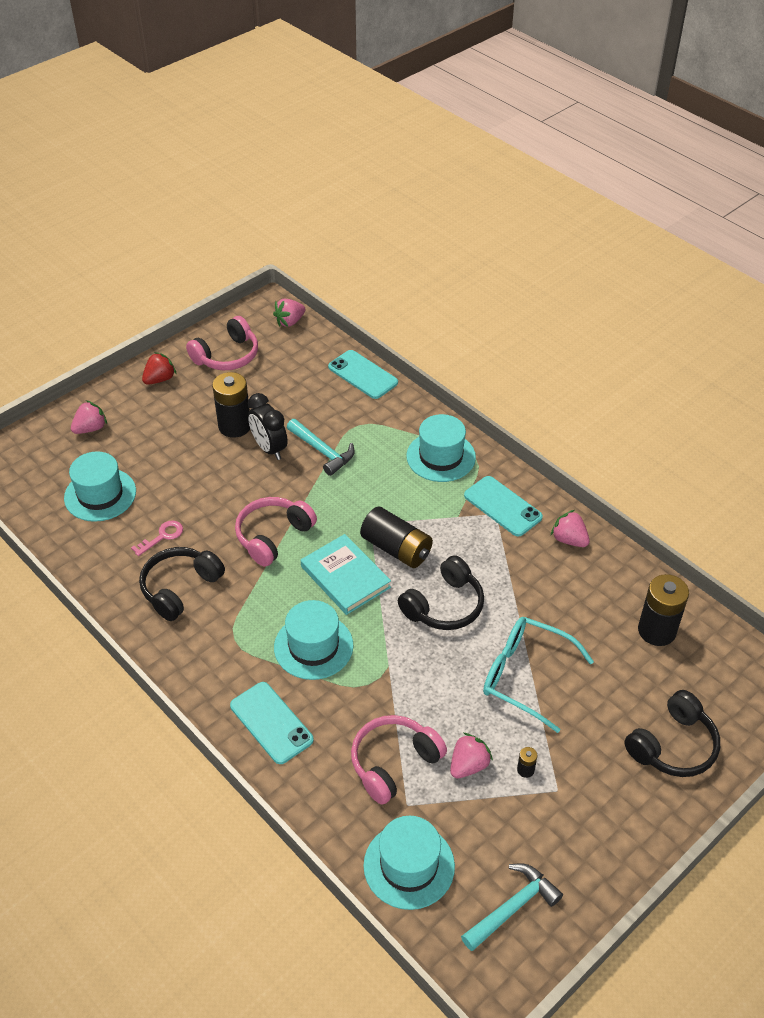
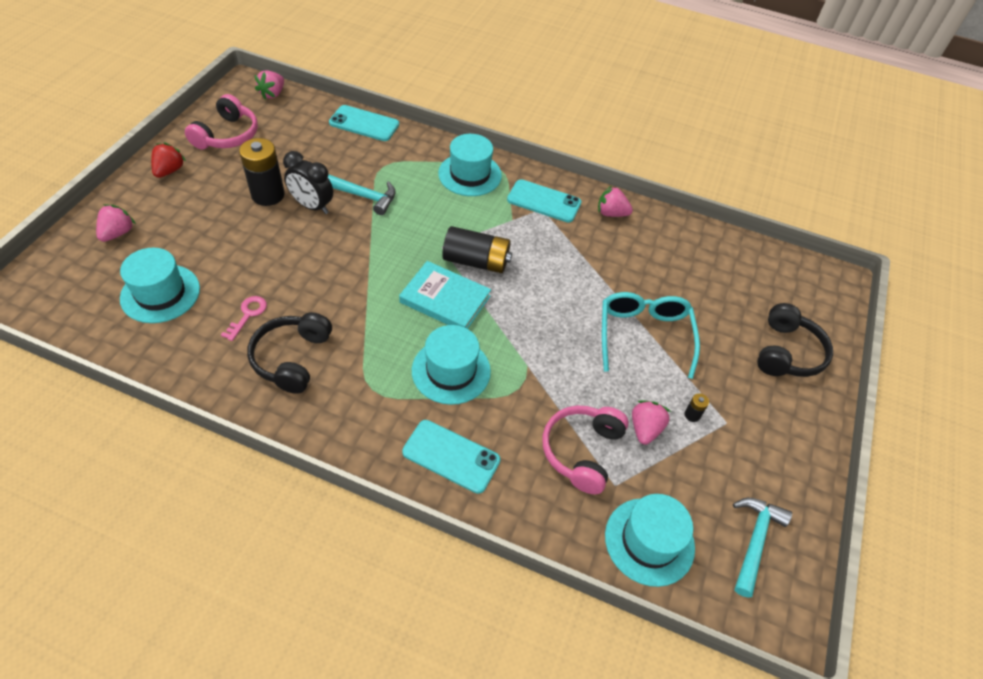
camera: 30 degrees left, 5 degrees up
(273, 536) = (358, 283): pink headphones -> none
(444, 606) = (544, 297): black headphones -> none
(525, 676) = (644, 335): turquoise glasses -> turquoise glasses turned 90 degrees clockwise
(656, 631) = (719, 265): black battery -> none

